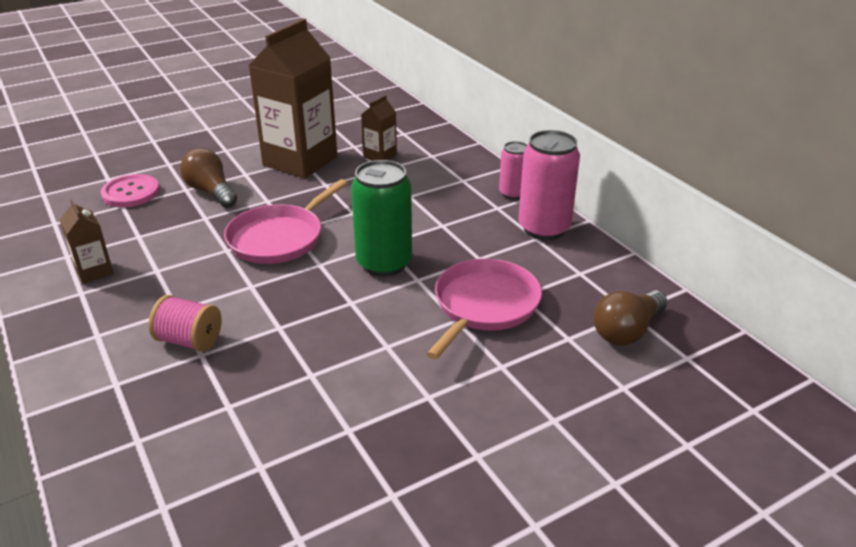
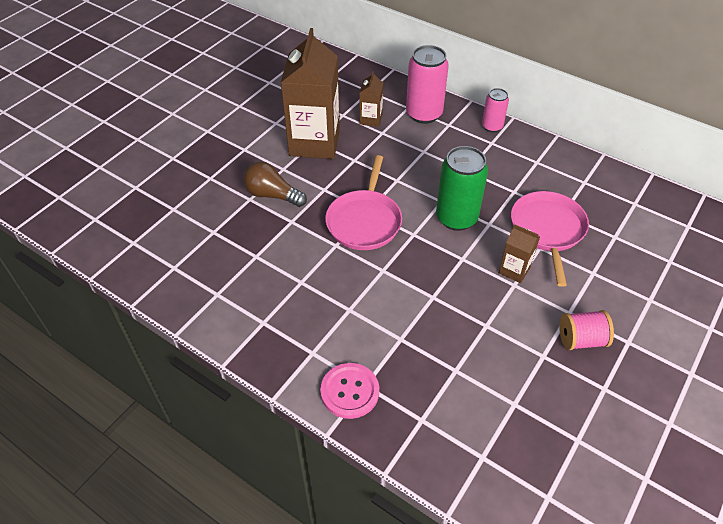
camera: 25 degrees left, 15 degrees up
(94, 271) = (254, 300): brown carton -> brown carton (514, 270)
(131, 193) = (208, 217): pink button -> pink button (350, 391)
(189, 341) = (383, 331): pink spool -> pink spool (581, 340)
(544, 228) = (535, 152): pink can -> pink can (424, 114)
(627, 331) = (643, 218): brown light bulb -> none

